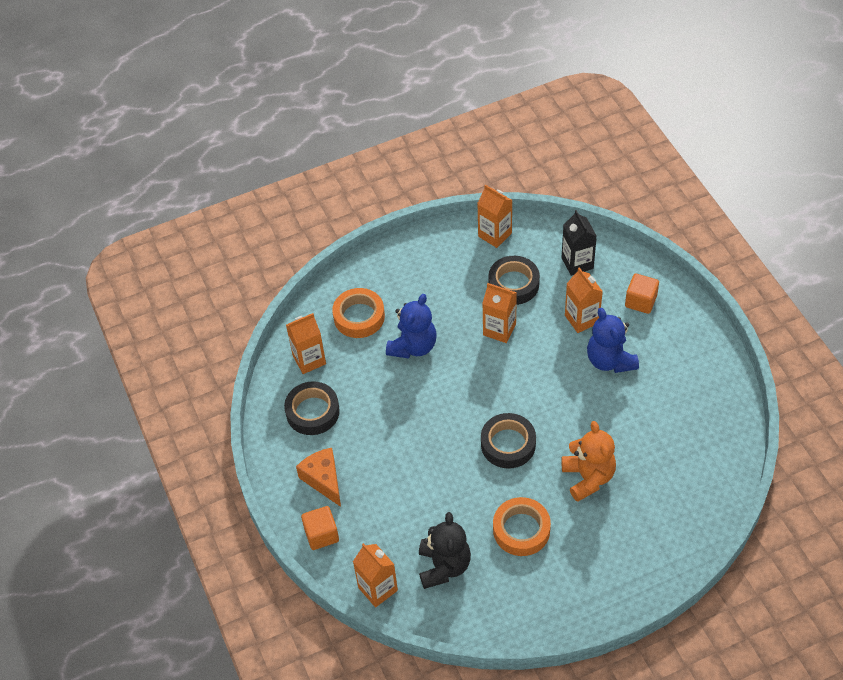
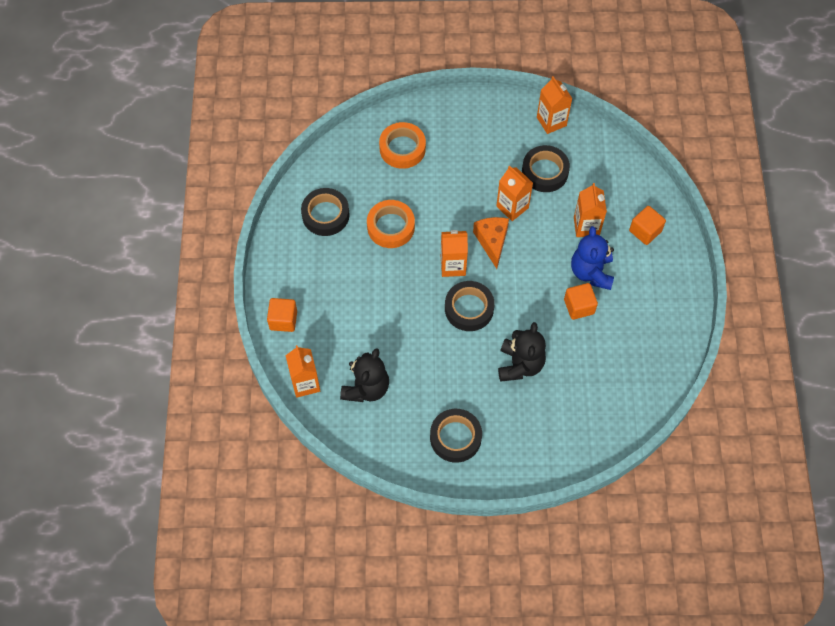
camera: 20 degrees right, 10 degrees up
(309, 360) = (344, 169): orange carton -> orange carton (453, 265)
(323, 480) = (307, 275): orange cheese -> orange cheese (492, 242)
(413, 346) = (434, 192): blue teddy bear -> none
(521, 530) = (443, 385): orange tape -> orange tape (391, 227)
(562, 577) = (455, 437): none -> black tape
(577, 263) = (608, 175): black carton -> none
(588, 477) = (520, 365): orange teddy bear -> black teddy bear
(615, 398) = (579, 306): none -> orange cube

